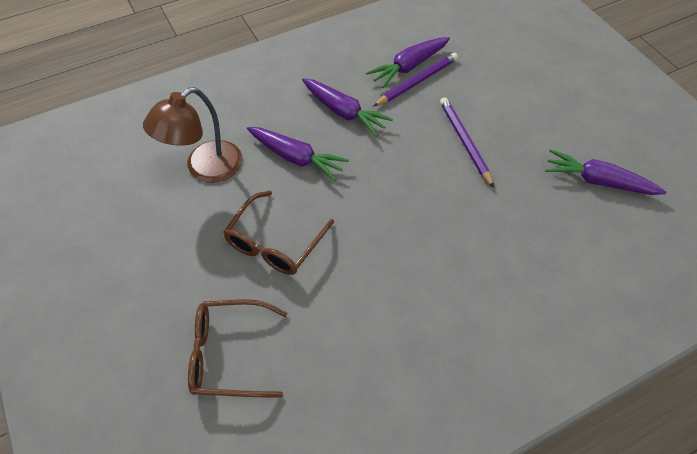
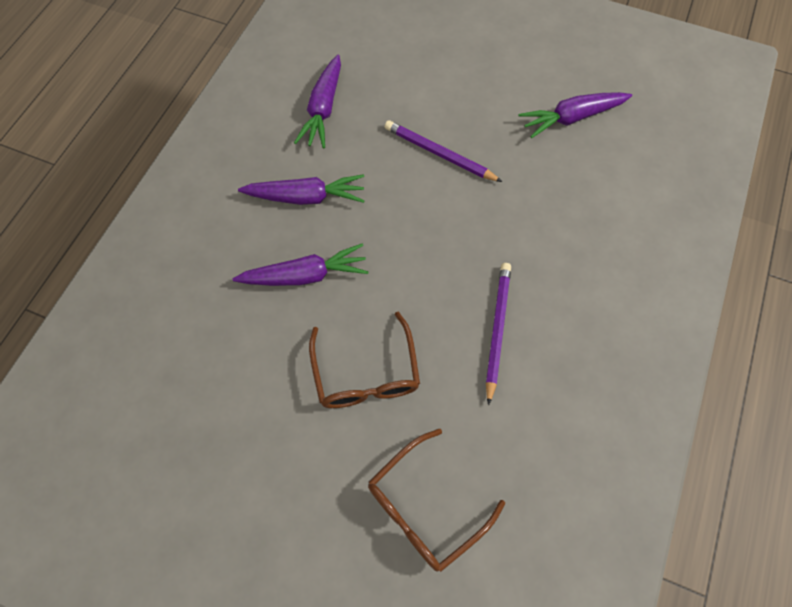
camera: 40 degrees left, 10 degrees up
(205, 168) = (226, 352): brown lamp -> none
(417, 82) = (345, 120): purple pencil -> purple pencil (497, 330)

